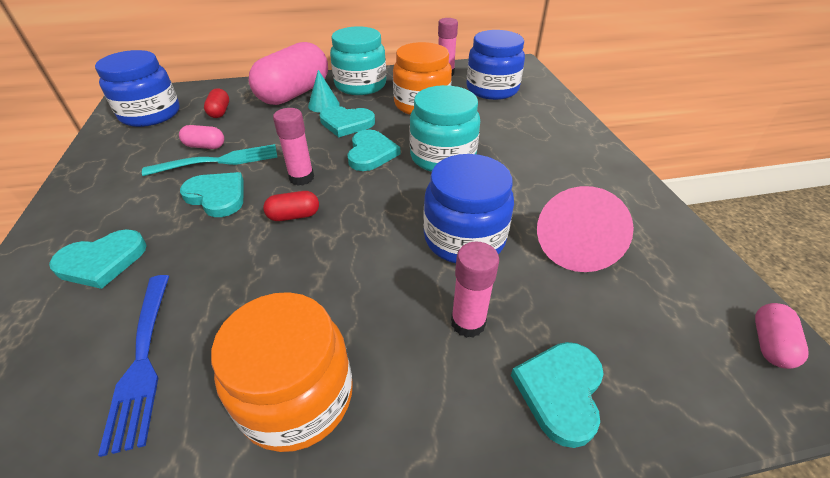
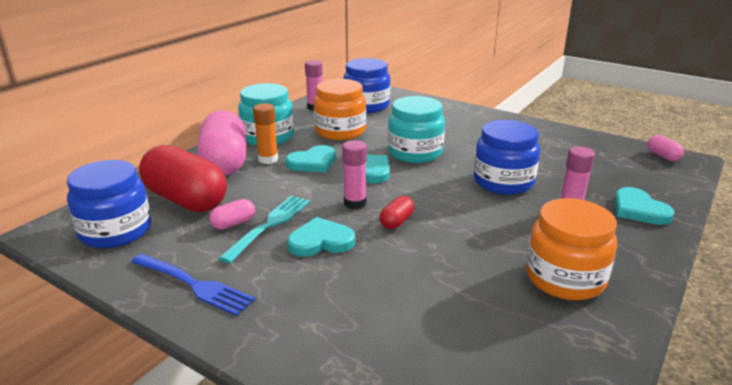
camera: 45 degrees left, 15 degrees down
(102, 261) = (328, 314): turquoise heart -> none
(142, 359) = (469, 323): blue fork -> blue fork (193, 284)
(220, 112) = (186, 200): red capsule -> red capsule, size x2.36
(323, 105) = (268, 159): turquoise cone -> orange glue stick
(575, 244) = (550, 159): pink cone -> none

